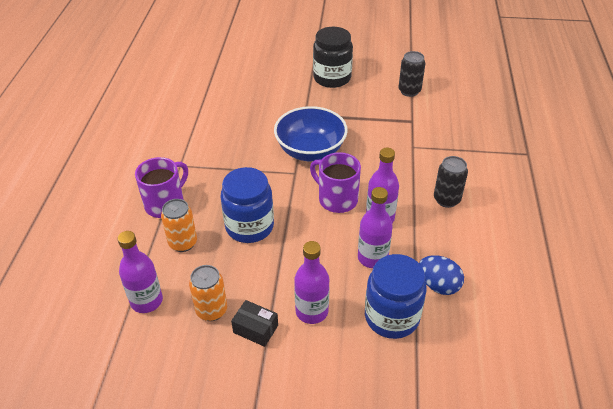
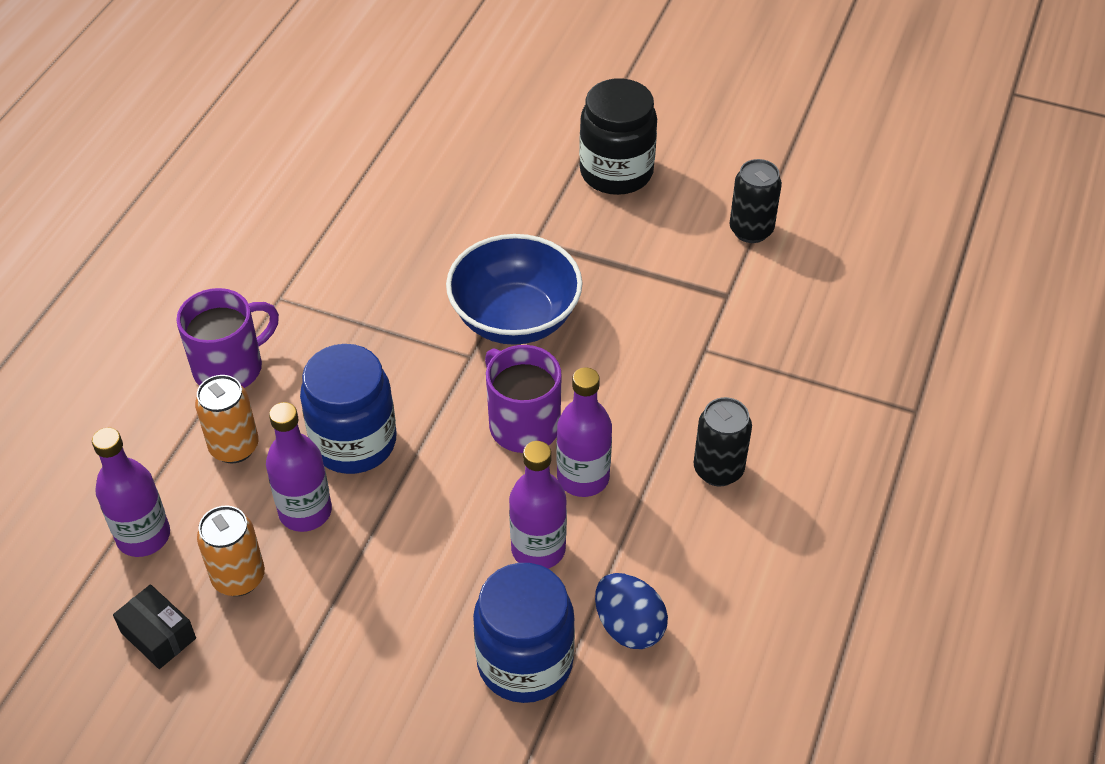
camera: 15 degrees right, 5 degrees up
(255, 329) = (296, 627): black box -> black box (158, 635)
(312, 311) = (397, 620): purple bottle -> purple bottle (305, 511)

